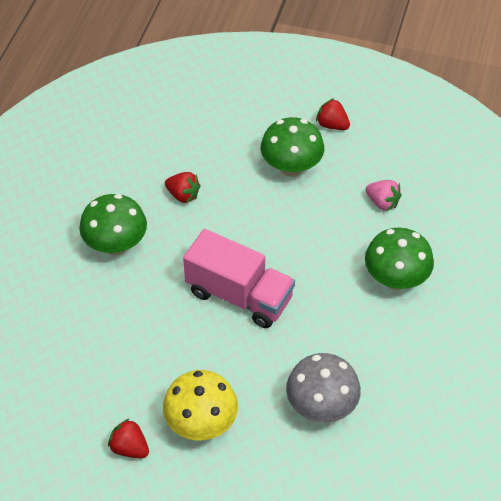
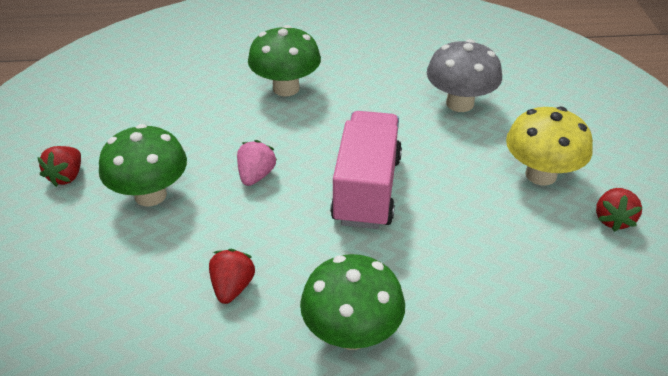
camera: 110 degrees left, 10 degrees down
(382, 202) = (185, 114): pink strawberry -> pink strawberry (256, 175)

